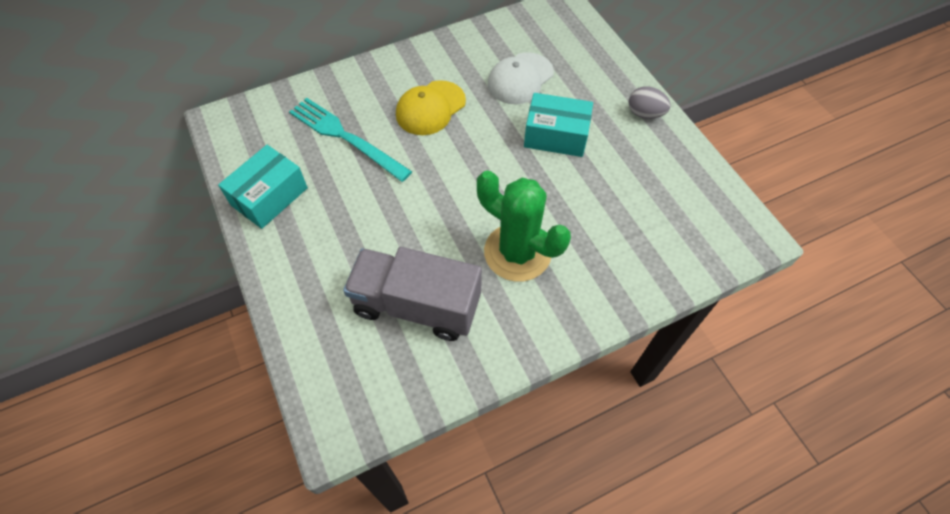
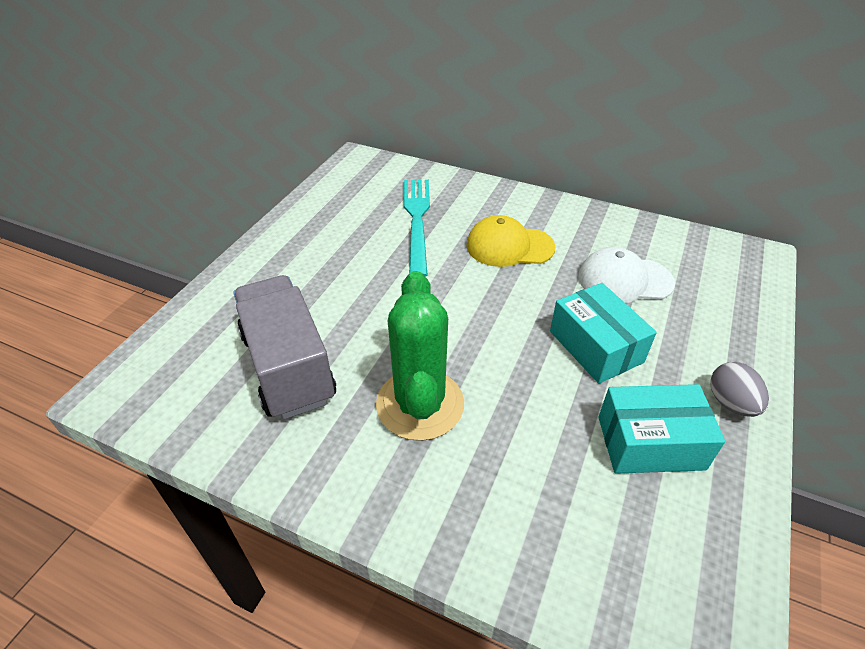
camera: 50 degrees right, 15 degrees down
(269, 196) = (315, 219): turquoise box -> turquoise box (650, 443)

